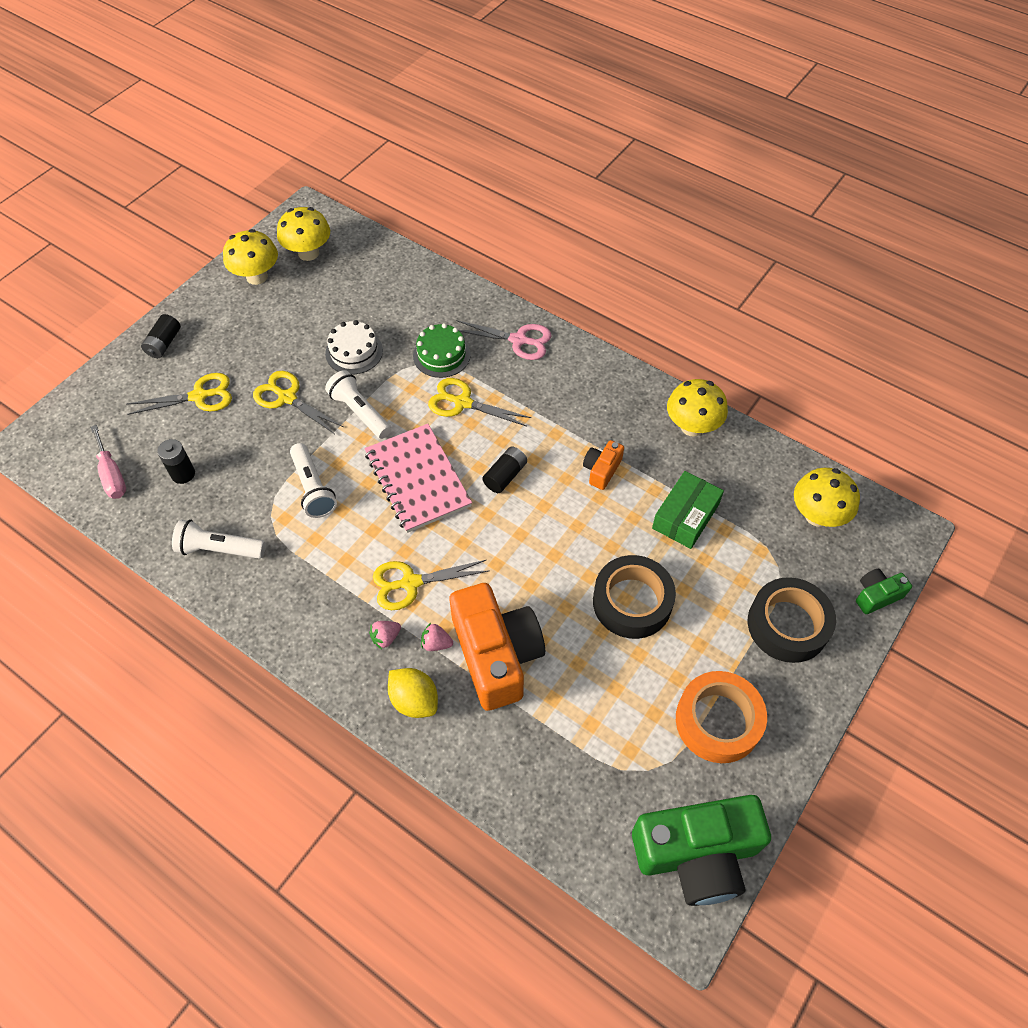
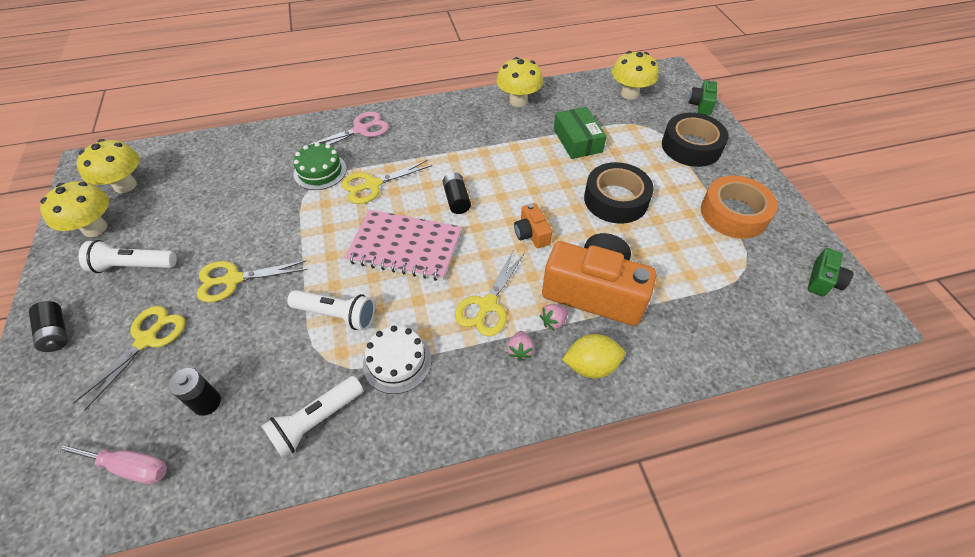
camera: 50 degrees left, 5 degrees down
(354, 352) = (250, 214): white cake -> white cake (397, 362)
(360, 412) = (307, 243): white flashlight -> white flashlight (134, 266)
(601, 470) = (505, 154): orange camera -> orange camera (531, 234)
(696, 854) = (823, 280): green camera -> green camera, size x0.46

